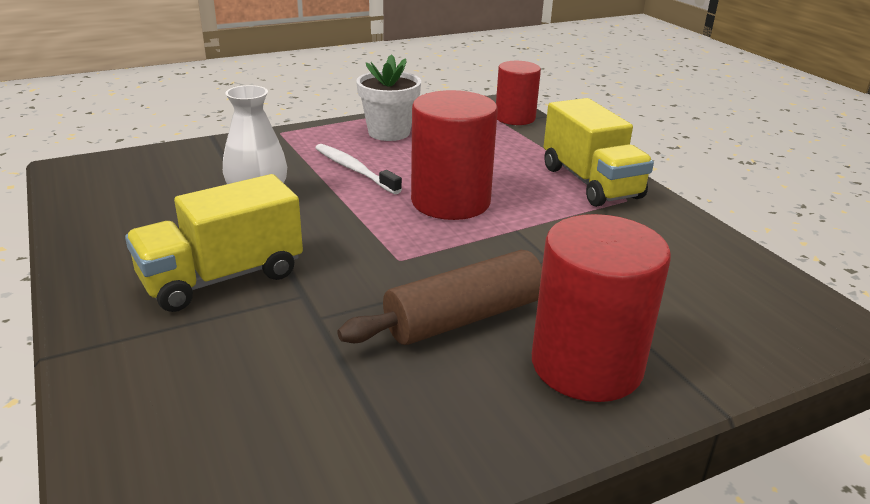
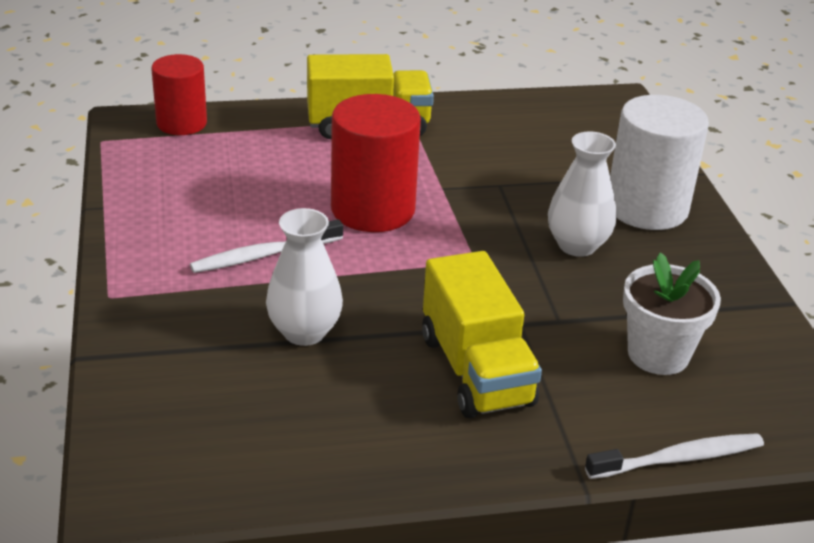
camera: 75 degrees left, 5 degrees up
(83, 419) = (679, 459): none -> white toothbrush
(389, 132) = (168, 213): white flower pot -> white flower pot (658, 354)
(464, 318) = (577, 245): brown rolling pin -> white vase
(586, 365) = (646, 208): red cylinder -> white cylinder

